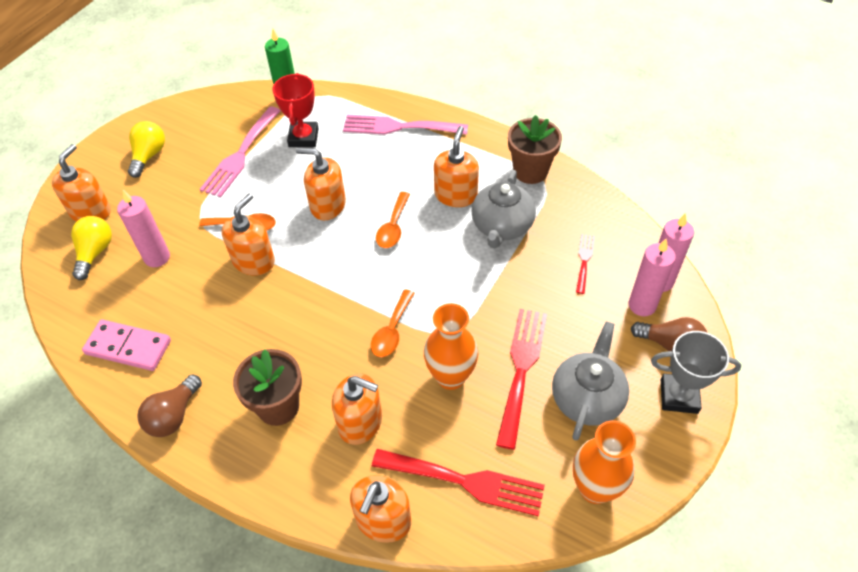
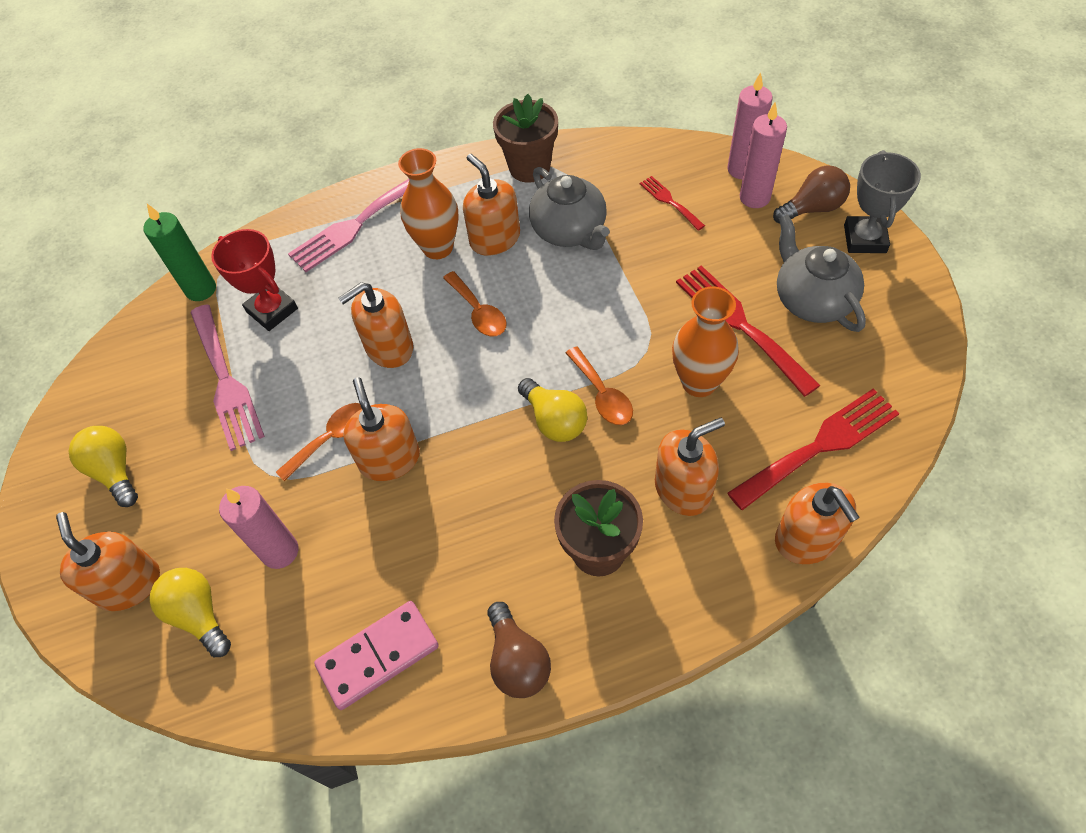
camera: 45 degrees left, 5 degrees up
(350, 320) = (554, 420): none -> yellow light bulb
(595, 488) = (904, 356): orange vase -> orange vase (438, 247)
(679, 396) = (864, 239): grey trophy -> grey trophy turned 45 degrees counterclockwise

